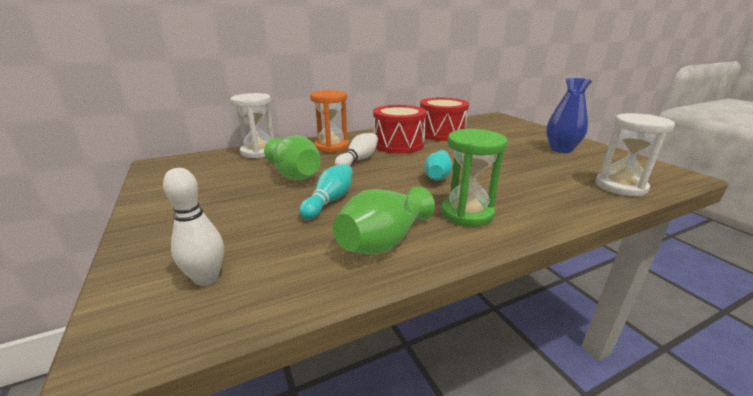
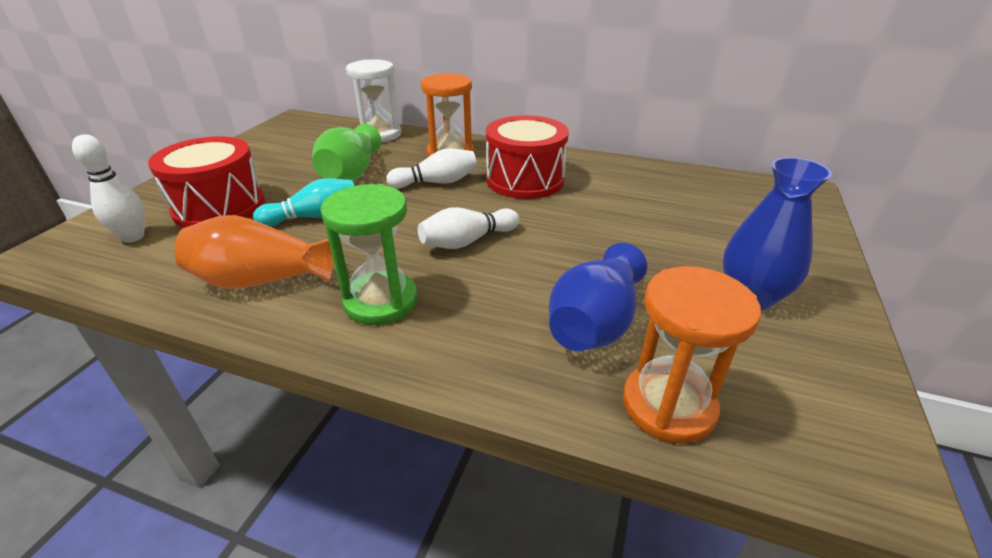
camera: 45 degrees right, 10 degrees up
(384, 241) = (261, 280): green vase -> orange vase
(438, 175) = (467, 241): turquoise bowling pin -> white bowling pin
(441, 133) = (620, 186): red drum -> red drum (219, 207)
(549, 177) = (594, 323): none -> blue vase
(620, 186) = (668, 405): white hourglass -> orange hourglass

